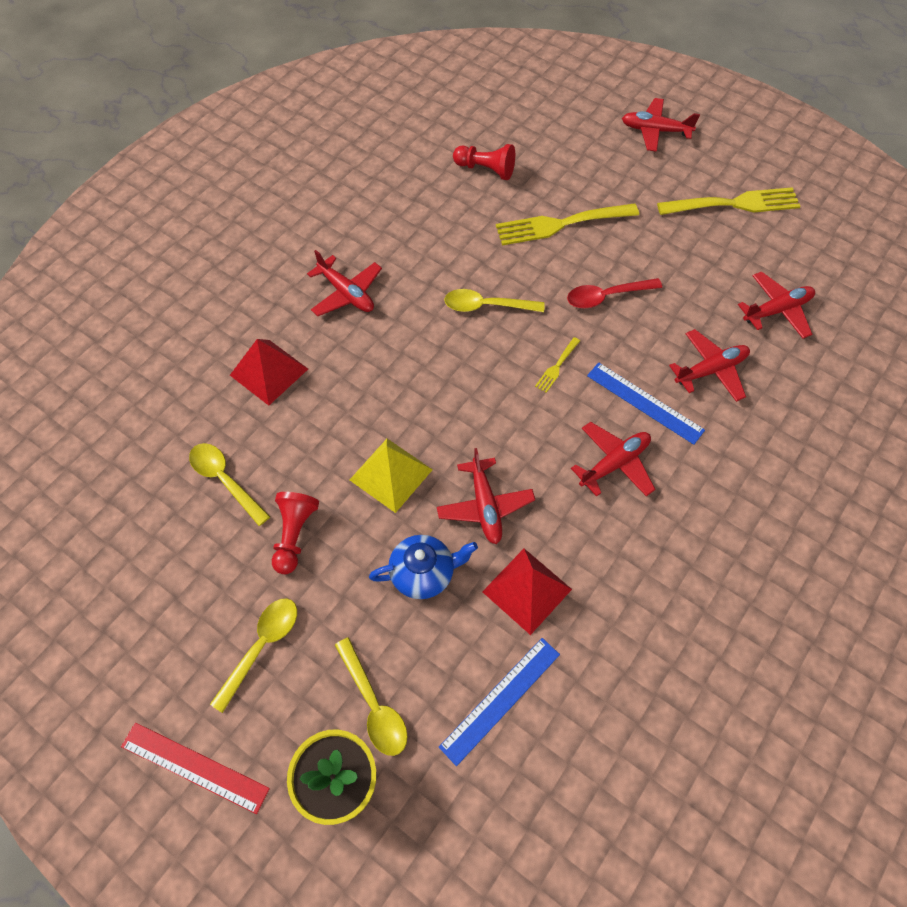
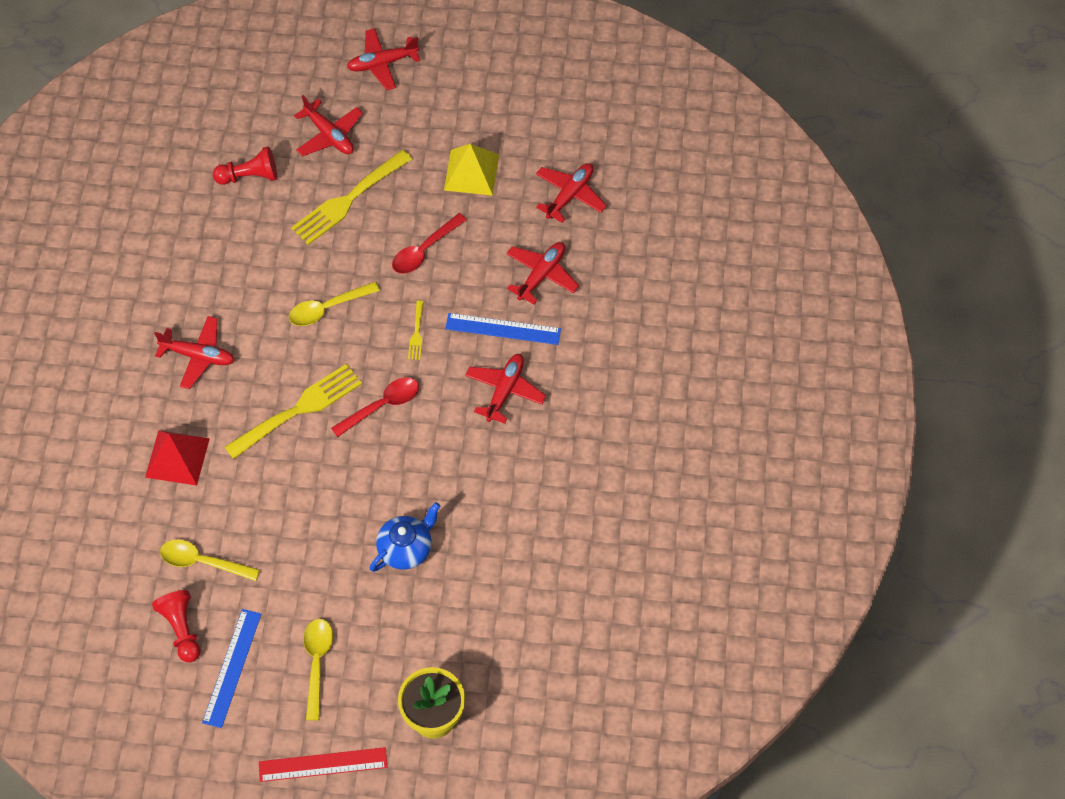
camera: 30 degrees left, 0 degrees up
(294, 535) = (288, 573): red pawn -> red pawn (182, 629)
(374, 705) = (425, 656): yellow spoon -> none
(391, 474) = (334, 488): yellow pyramid -> yellow pyramid (471, 172)
(484, 418) = (382, 406): none -> red spoon
(485, 506) = (423, 475): red plane -> red plane (329, 135)
(500, 699) = (513, 604): blue ruler -> blue ruler (232, 667)
(526, 590) = (490, 520): red pyramid -> none
(734, 204) = (489, 108): yellow fork -> yellow fork (299, 409)

